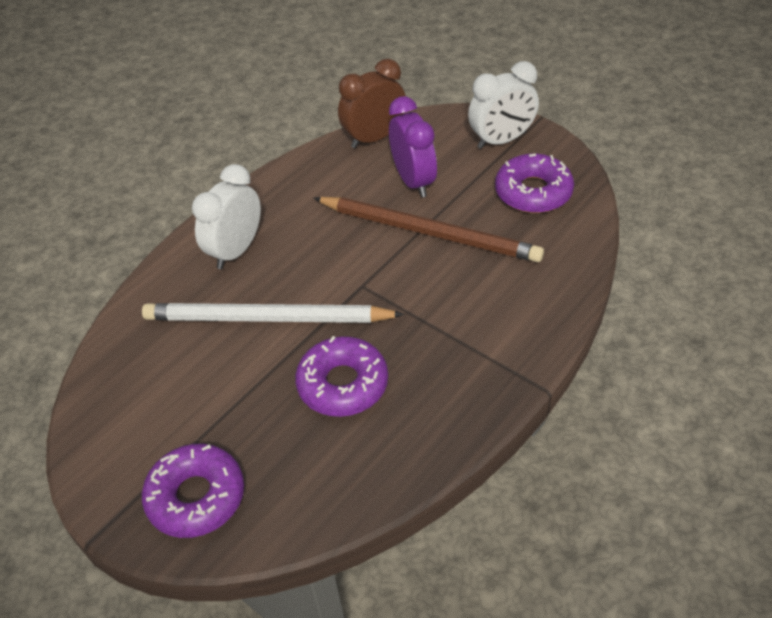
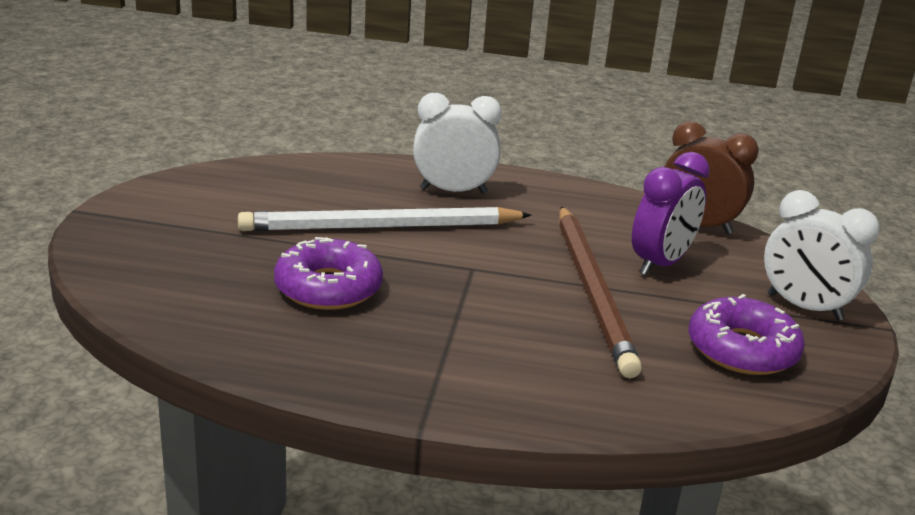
camera: 55 degrees right, 20 degrees down
(196, 497) = (144, 245): purple donut -> none
(267, 318) = (380, 227): white pencil -> white pencil turned 75 degrees counterclockwise

